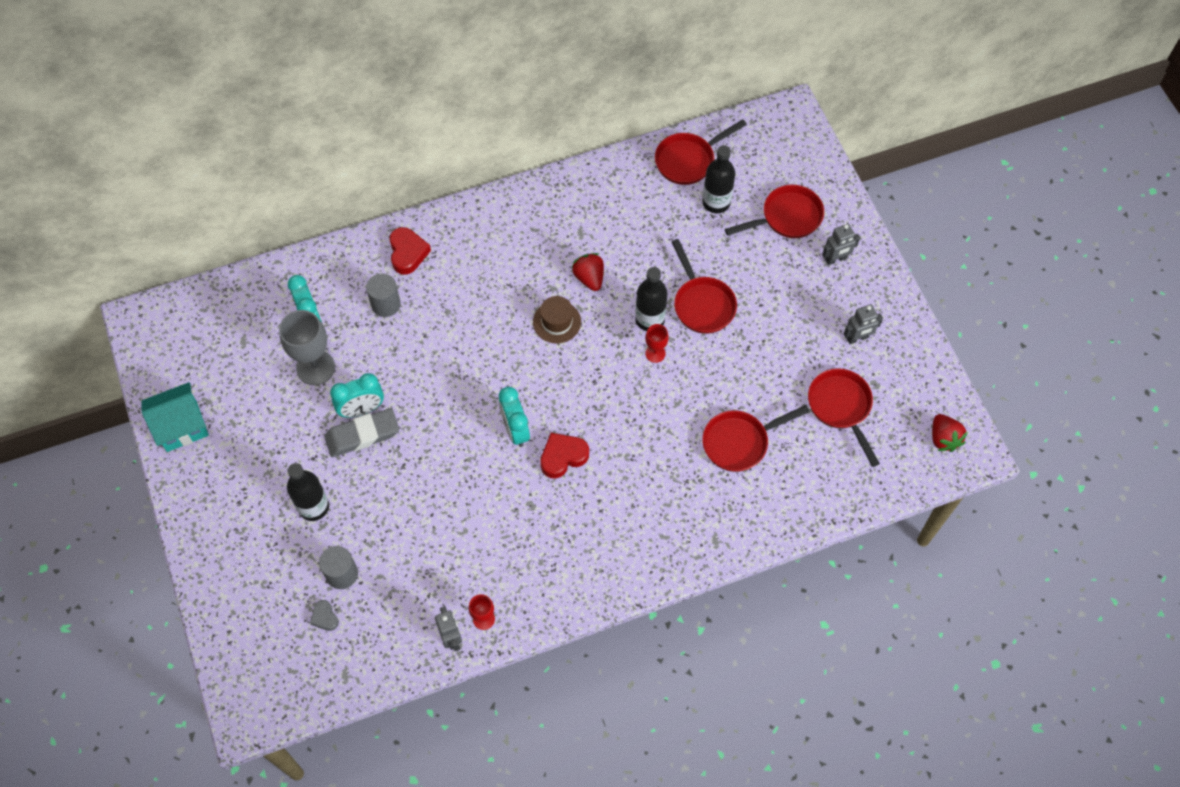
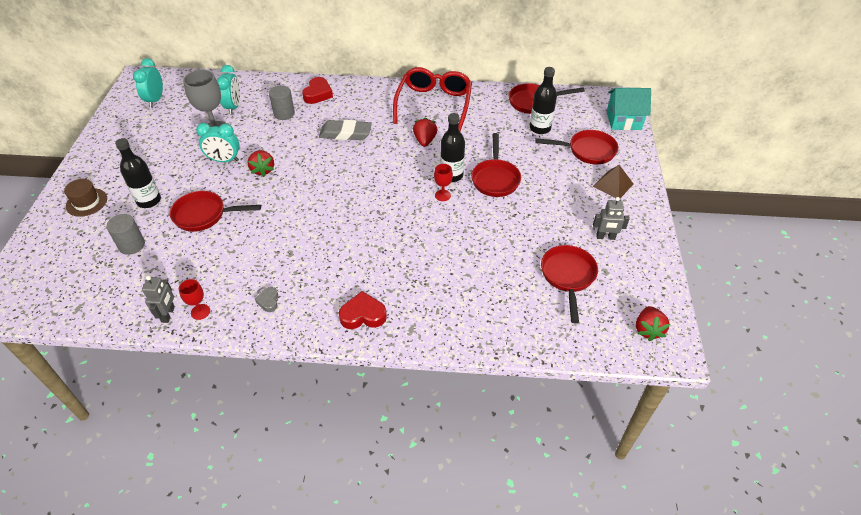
camera: 25 degrees right, 15 degrees down
(181, 426) = (113, 132): turquoise house -> turquoise house (623, 120)
(325, 617) = (98, 266): grey heart -> grey heart (268, 301)
(362, 435) = (213, 173): grey eraser -> grey eraser (345, 133)
(420, 404) = (263, 170): none -> red strawberry
(515, 430) = (313, 205): turquoise clock -> turquoise clock (155, 100)
(557, 322) = (386, 156): brown hat -> brown hat (86, 202)
(563, 457) = (334, 232): red heart -> red heart (363, 315)
(567, 212) = (434, 104): none -> red glasses
(740, 442) = (472, 270): red pan -> red pan (204, 215)
(836, 259) = (613, 185): grey robot -> brown pyramid

